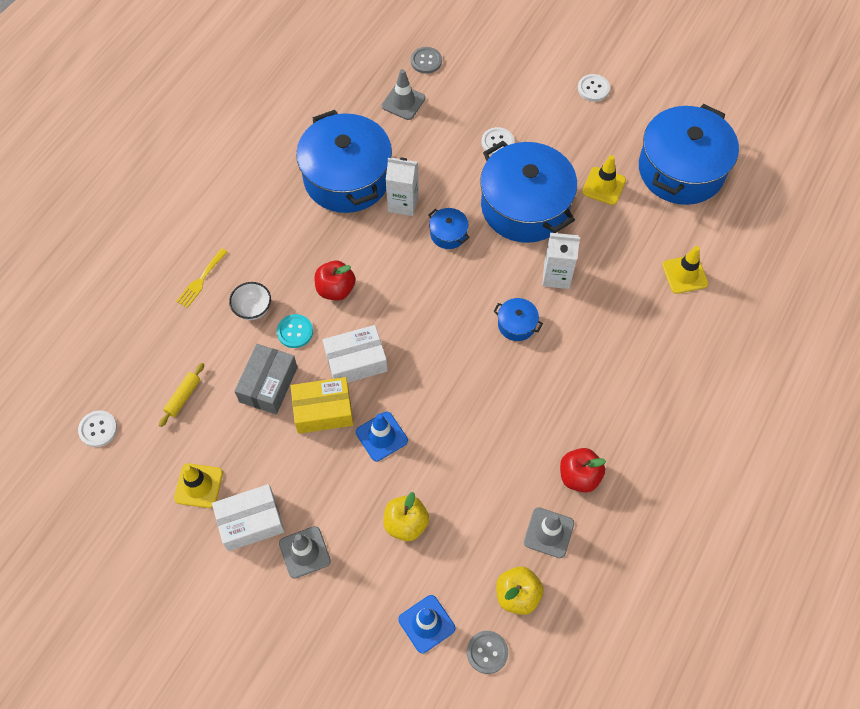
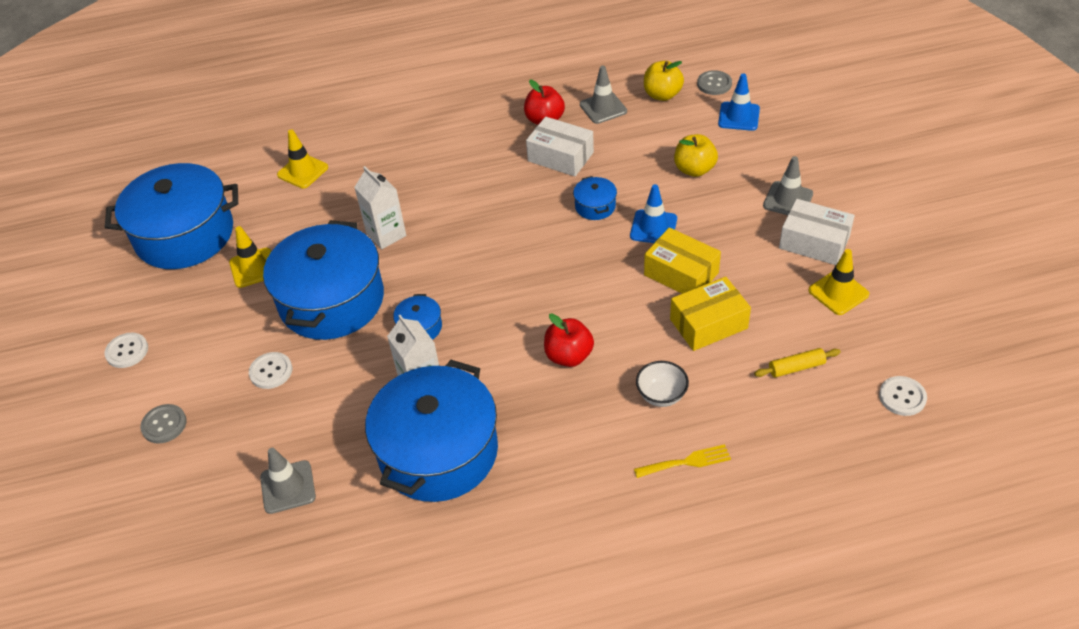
camera: 130 degrees left, 15 degrees down
(268, 384) = (708, 324): grey box -> yellow box
(295, 332) = (642, 348): turquoise button -> none
(356, 361) = (615, 289): white box -> white box (560, 157)
(426, 61) = (204, 515): grey button -> grey button (164, 425)
(516, 324) = (461, 225): blue pot -> blue pot (595, 206)

